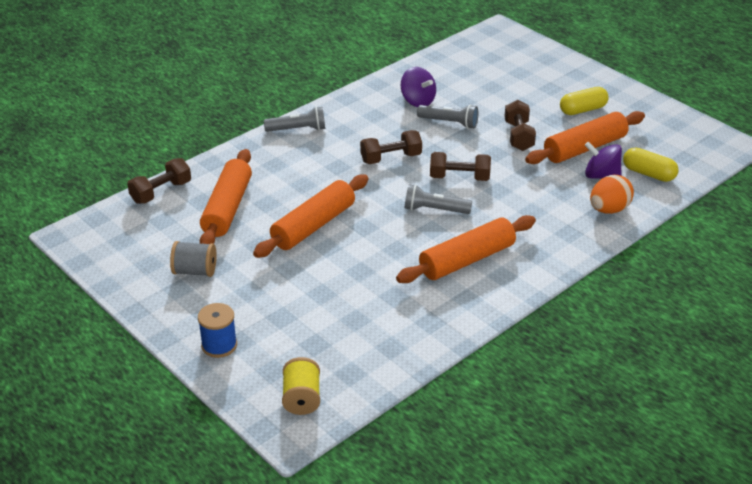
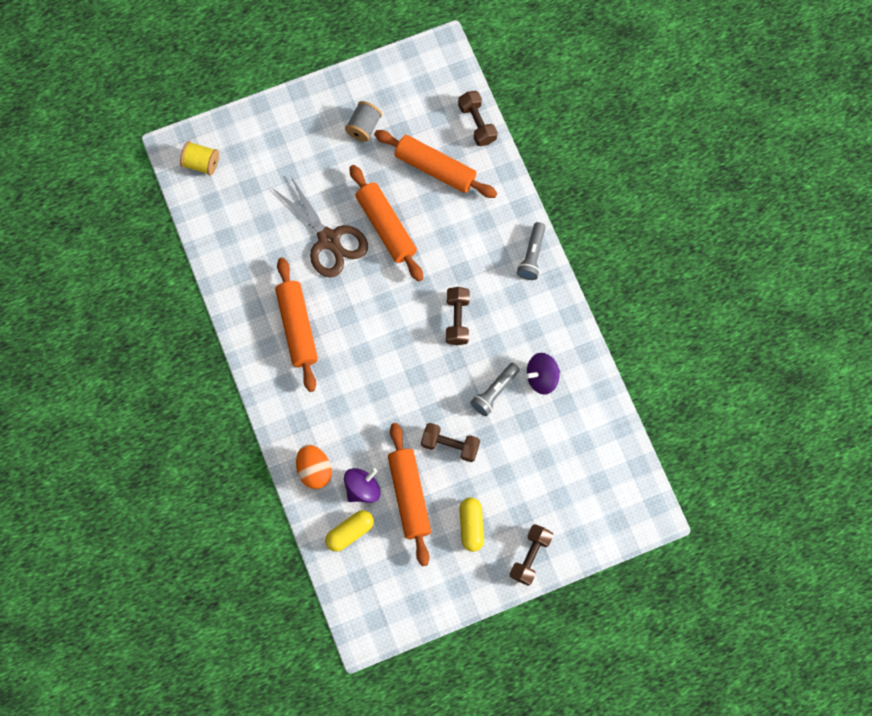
camera: 110 degrees right, 35 degrees up
(219, 345) = (275, 124): blue spool -> none
(350, 262) = (329, 240): none -> brown scissors
(434, 210) = (370, 328): grey flashlight -> none
(459, 177) = (407, 366): brown dumbbell -> brown dumbbell (530, 556)

